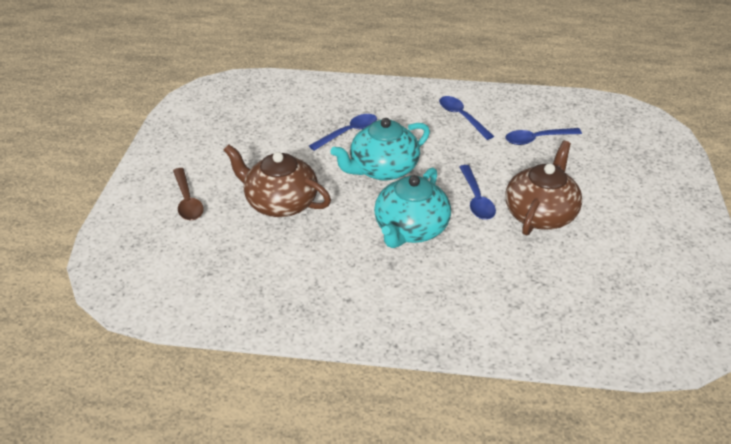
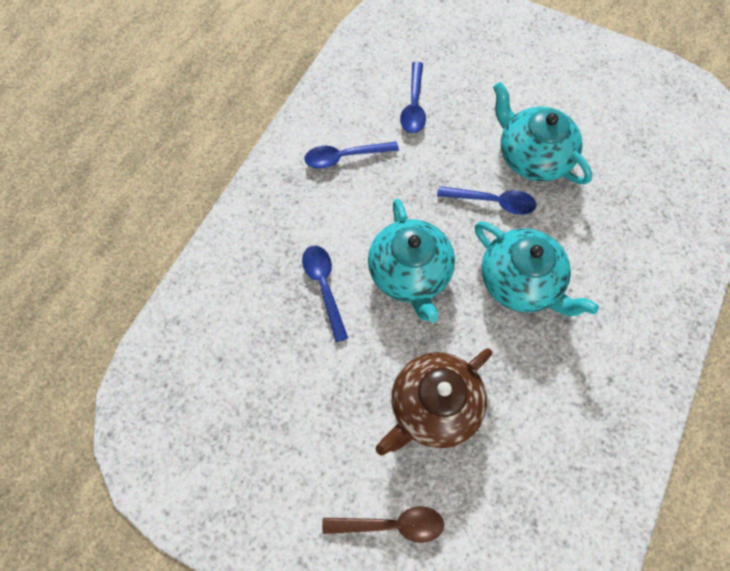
camera: 70 degrees left, 25 degrees up
(540, 214) = (532, 156): brown teapot -> turquoise teapot

